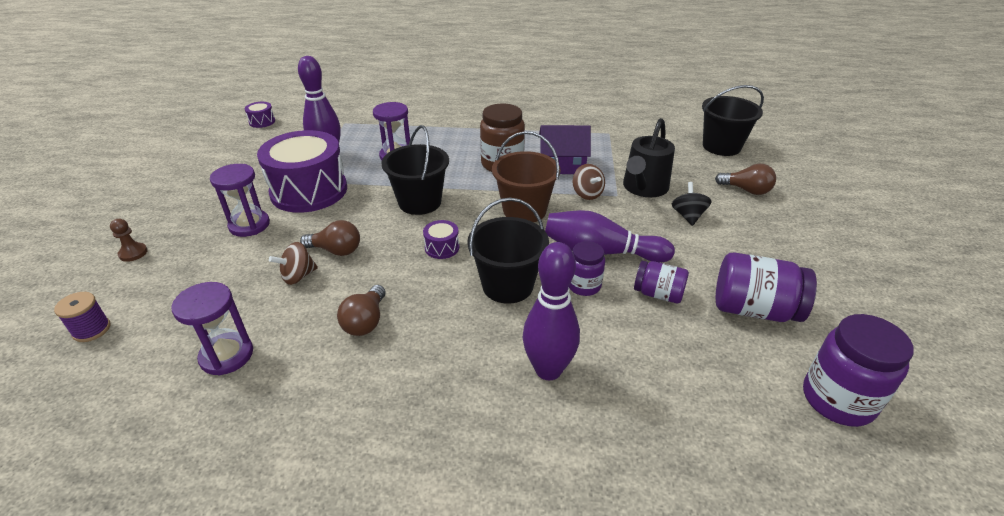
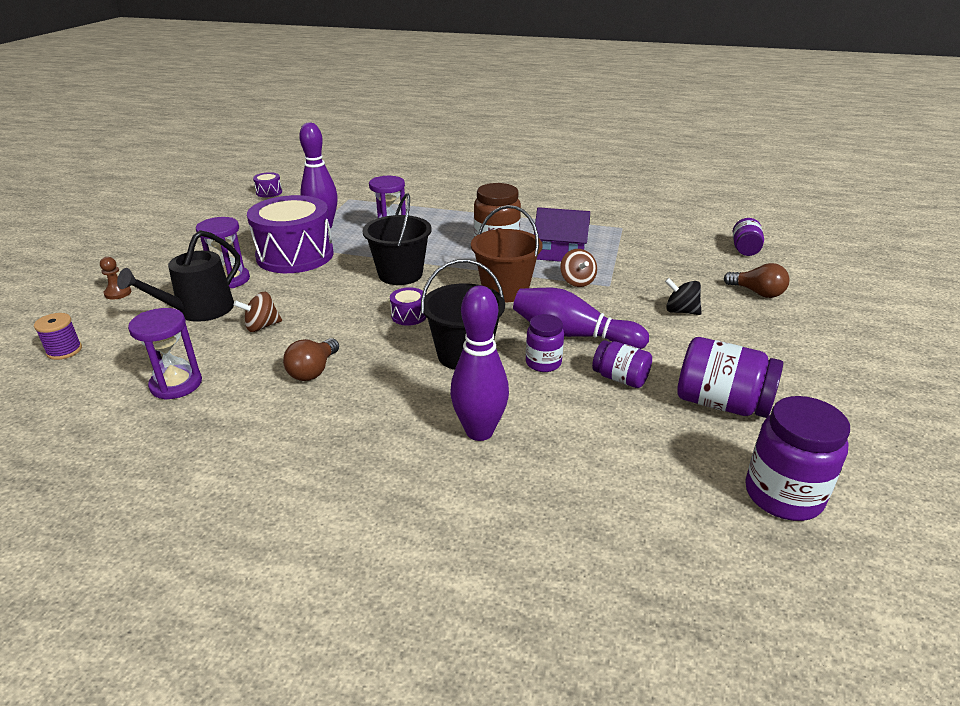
camera: 10 degrees right, 5 degrees down
(336, 250) = (305, 308): brown light bulb -> none
(644, 188) = (641, 281): black watering can -> black watering can (199, 310)
(688, 216) = (681, 311): black spinning top -> black spinning top turned 75 degrees counterclockwise
(721, 146) = (745, 249): black bucket -> purple jar

